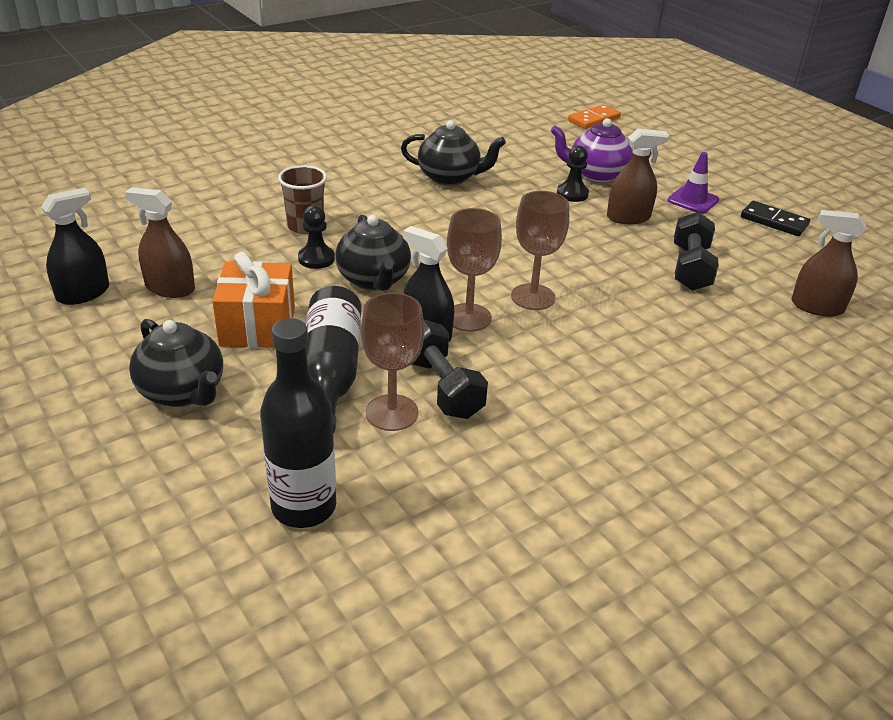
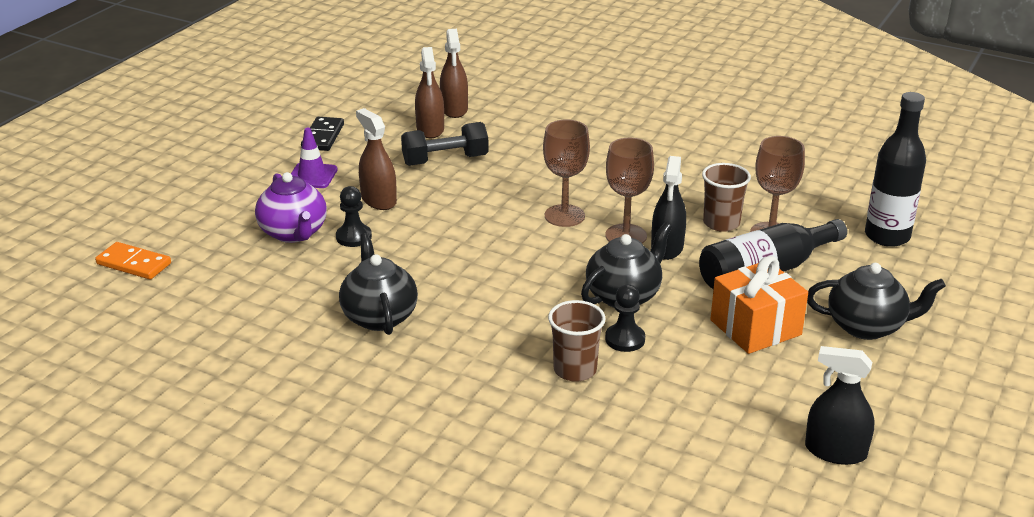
camera: 115 degrees left, 5 degrees down
(170, 288) = (765, 402): brown spray bottle -> brown spray bottle (430, 129)
(183, 392) = (867, 326): black teapot -> black teapot turned 75 degrees clockwise
(442, 387) = (721, 223): black dumbbell -> brown cup

